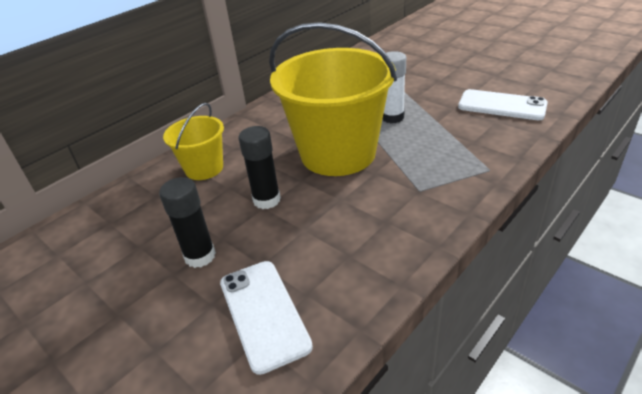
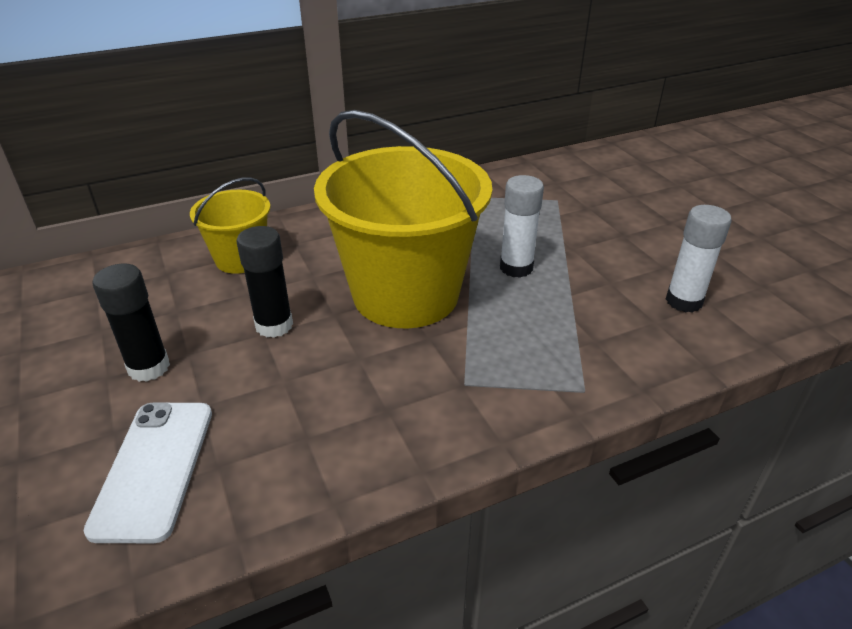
camera: 20 degrees right, 0 degrees up
(502, 105) = (684, 301): white phone -> white glue stick

